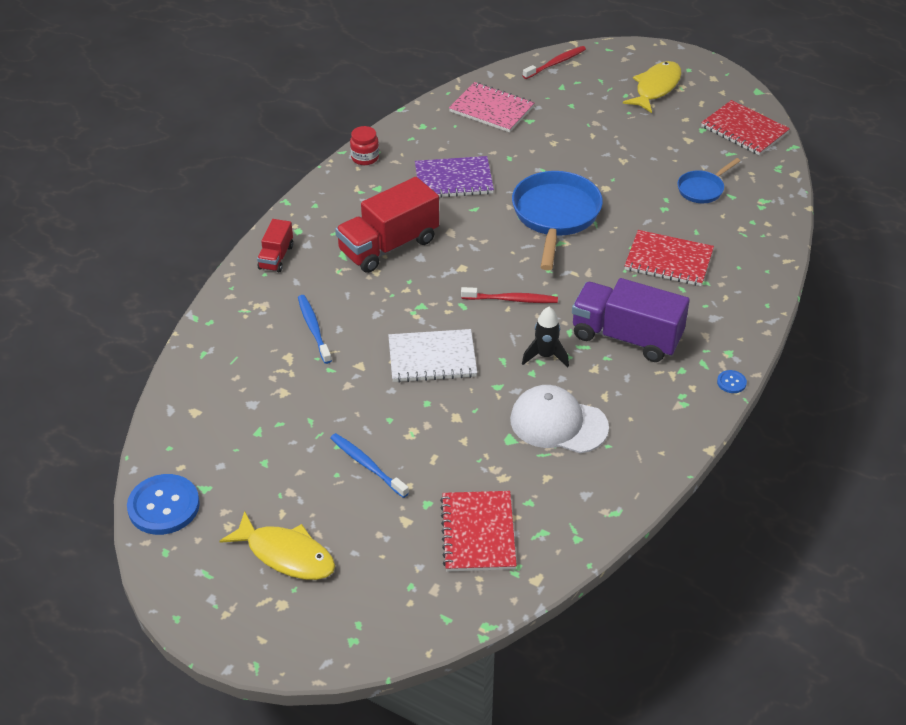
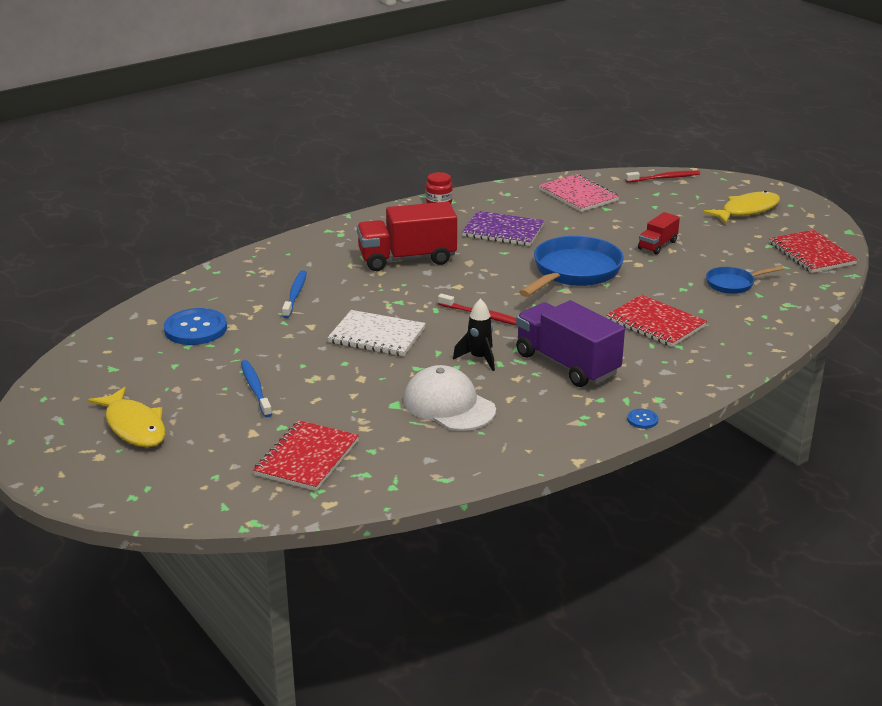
camera: 25 degrees right, 15 degrees down
(163, 506) = (70, 370): blue button -> blue button (195, 329)
(276, 257) = (307, 245): red truck -> red truck (657, 245)

